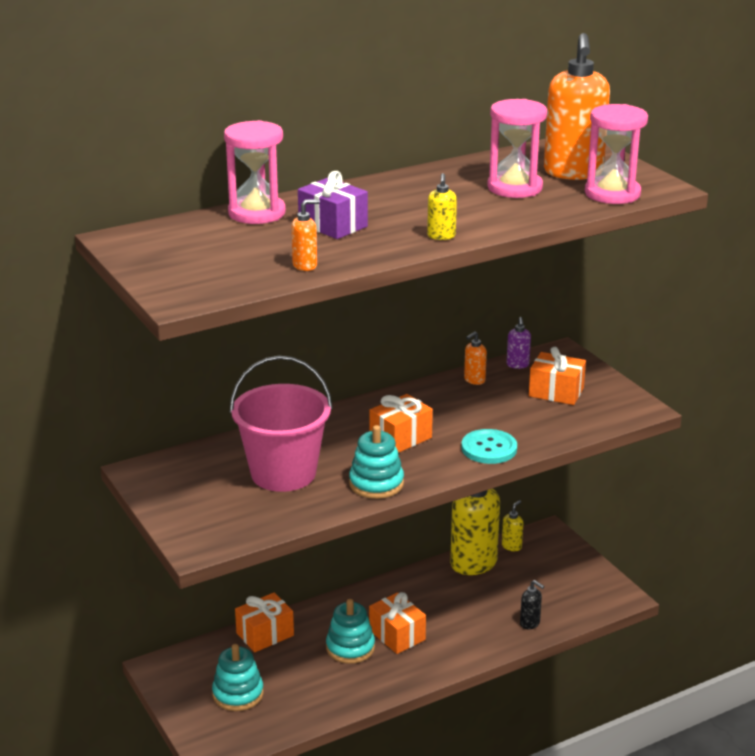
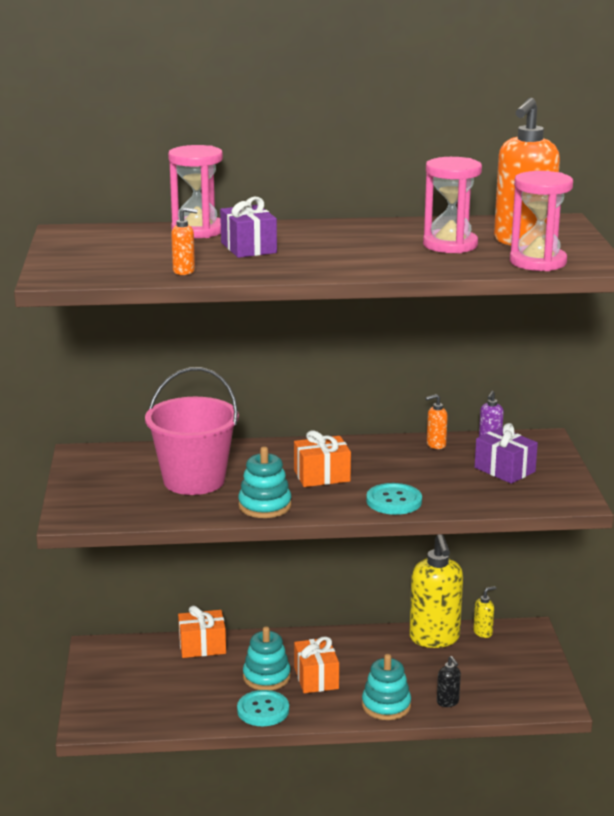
camera: 25 degrees right, 5 degrees down
(238, 694) = (142, 686): turquoise stacking toy -> turquoise stacking toy (386, 705)
(372, 682) = (263, 710): none -> turquoise button
(441, 236) = (330, 269): yellow soap dispenser -> none
(556, 392) = (504, 470): orange gift -> purple gift

